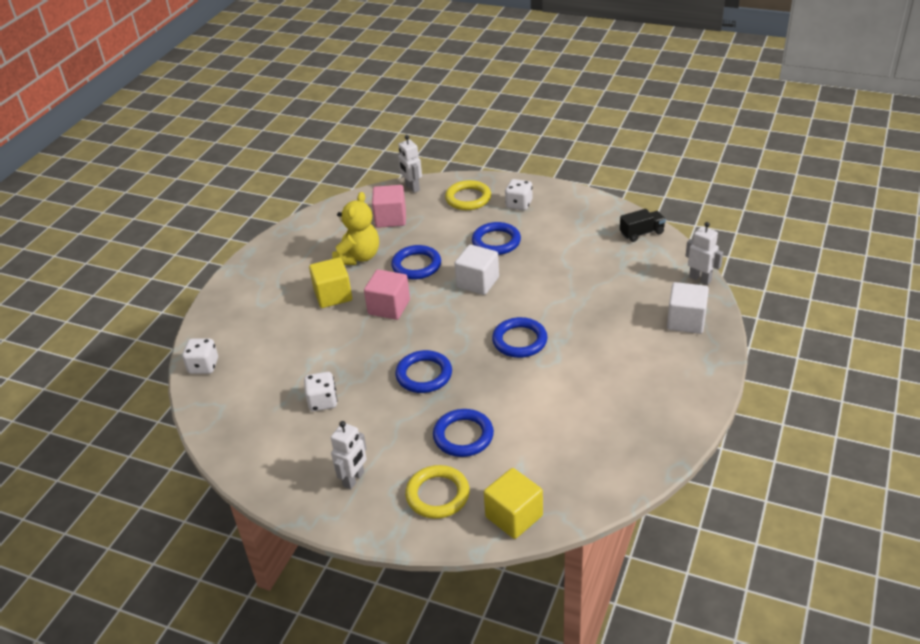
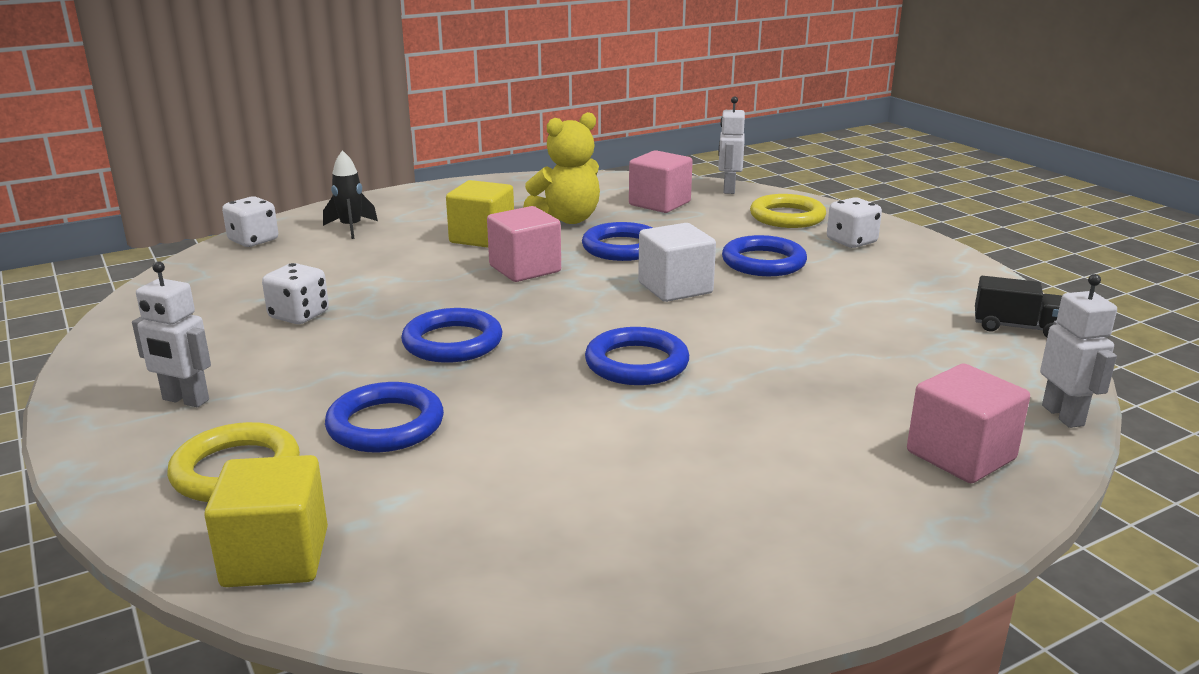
camera: 35 degrees right, 15 degrees down
(245, 326) = (351, 228): none -> black rocket
(354, 479) = (185, 400): white robot -> white robot turned 45 degrees clockwise
(686, 321) = (960, 455): white cube -> pink cube

